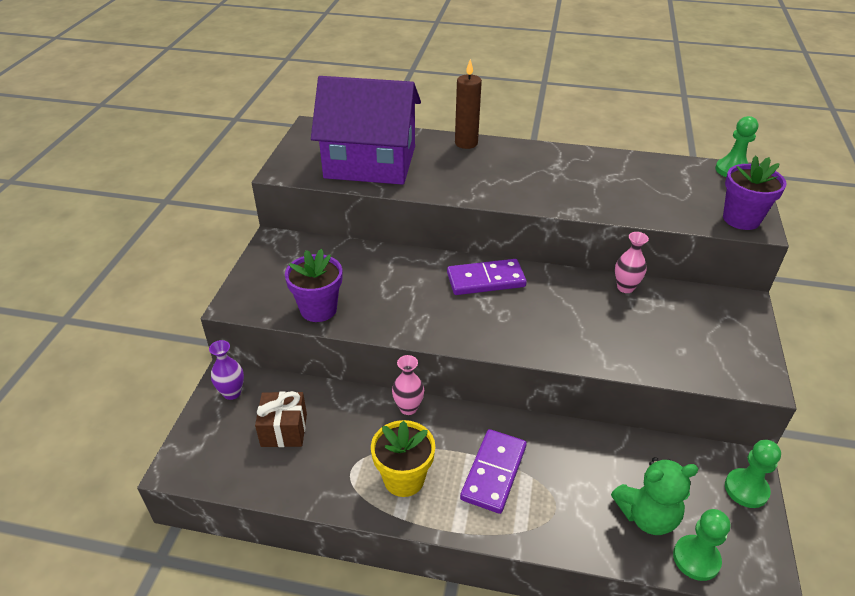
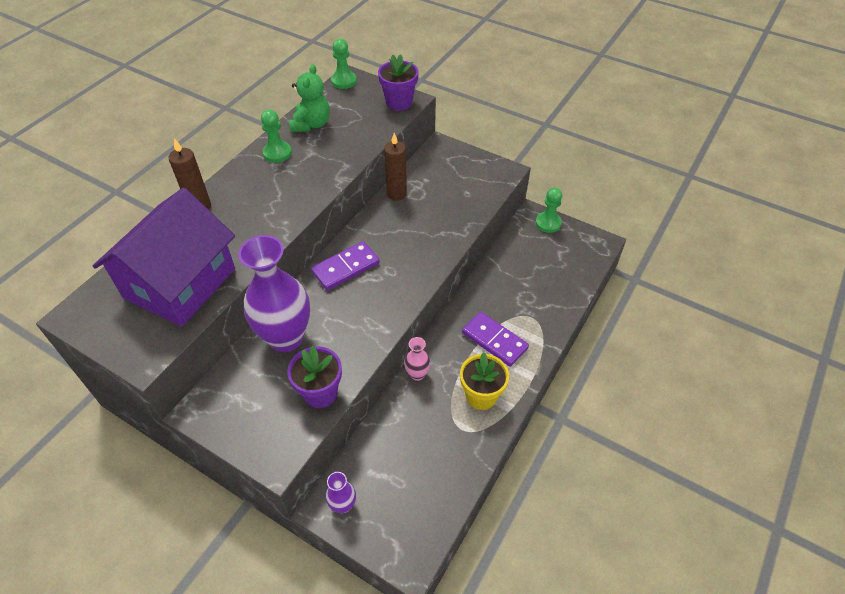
camera: 70 degrees left, 10 degrees up
(284, 430) = (403, 469): brown gift -> none
(374, 267) = (286, 338): none -> purple vase
(486, 280) = (346, 268): purple domino -> purple domino turned 45 degrees clockwise
(625, 287) = (396, 194): pink vase -> brown candle
(647, 516) = (551, 275): green teddy bear -> green teddy bear (311, 124)
(696, 559) = (584, 266): green pawn -> green pawn (277, 153)

